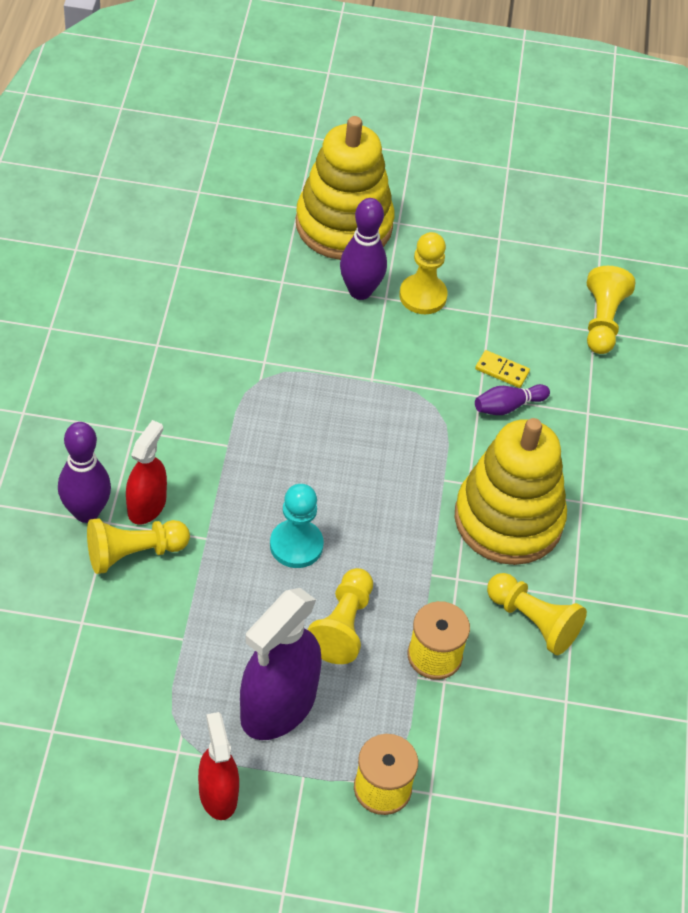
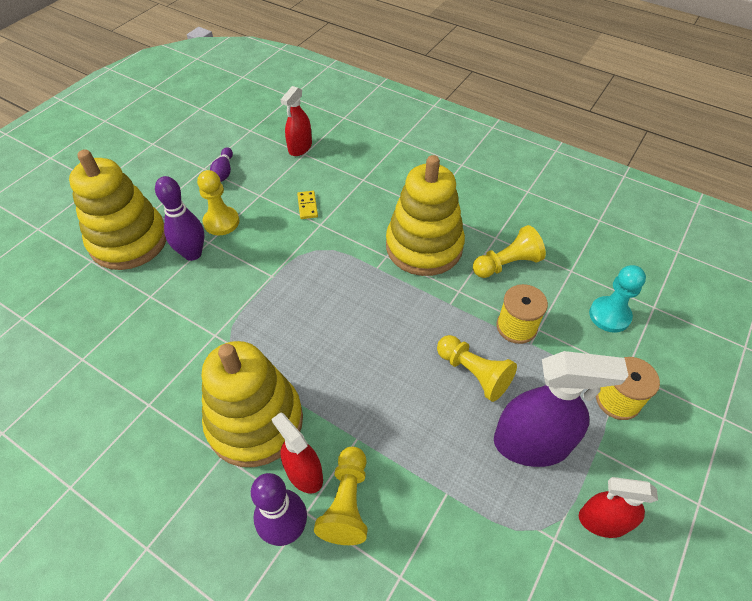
camera: 60 degrees left, 0 degrees up
(182, 441) = (255, 421): none -> yellow stacking toy
(278, 706) = (531, 444): purple spray bottle -> purple spray bottle turned 60 degrees counterclockwise
(296, 545) = (391, 376): turquoise pawn -> turquoise pawn (609, 315)
(502, 371) = (307, 206): yellow domino -> yellow domino turned 60 degrees counterclockwise
(508, 406) = (337, 214): purple bowling pin -> purple bowling pin (223, 172)
(602, 321) = (300, 147): yellow pawn -> red spray bottle

